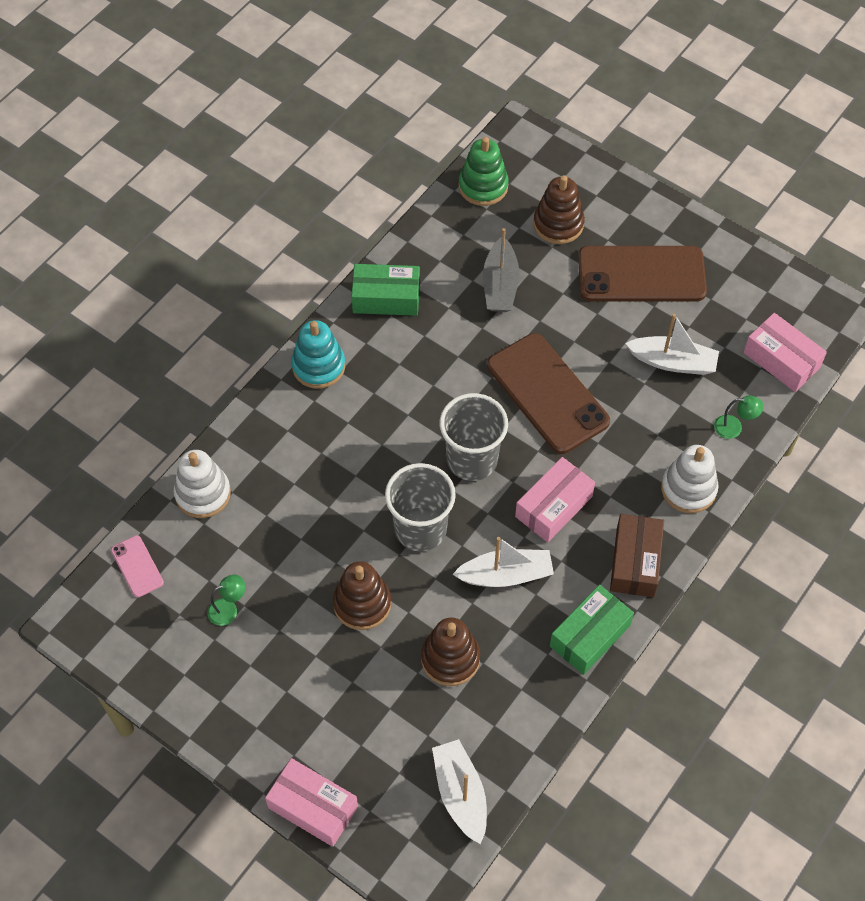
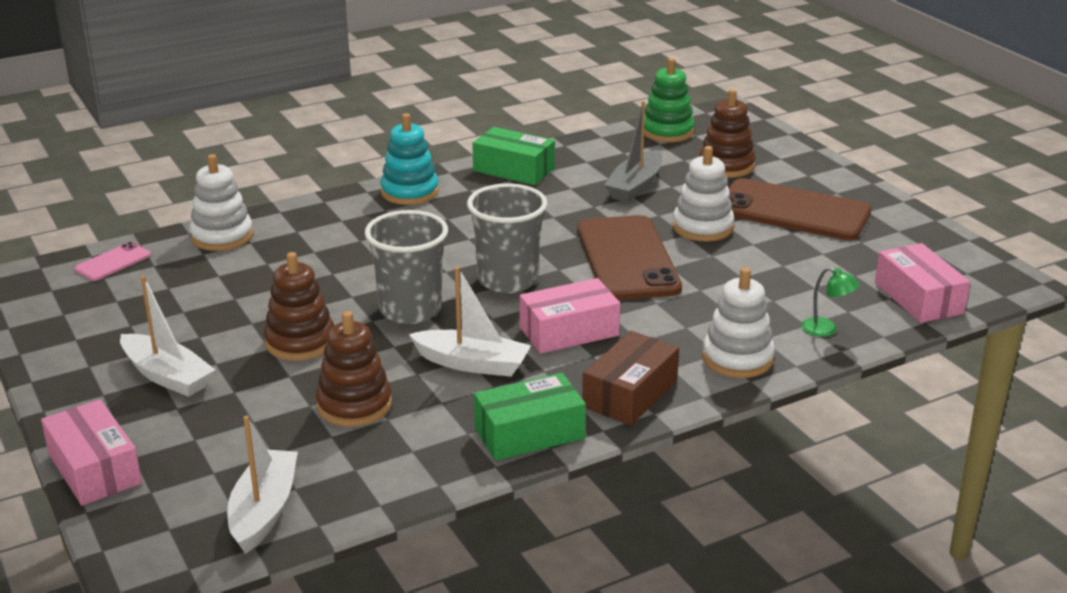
camera: 25 degrees right, 30 degrees down
(137, 566) = (113, 262): pink phone -> pink phone turned 45 degrees clockwise
(228, 609) = (165, 310): green lamp -> none
(583, 326) = (702, 227): none -> white stacking toy
(673, 362) = (786, 271): white boat -> white boat (167, 376)

